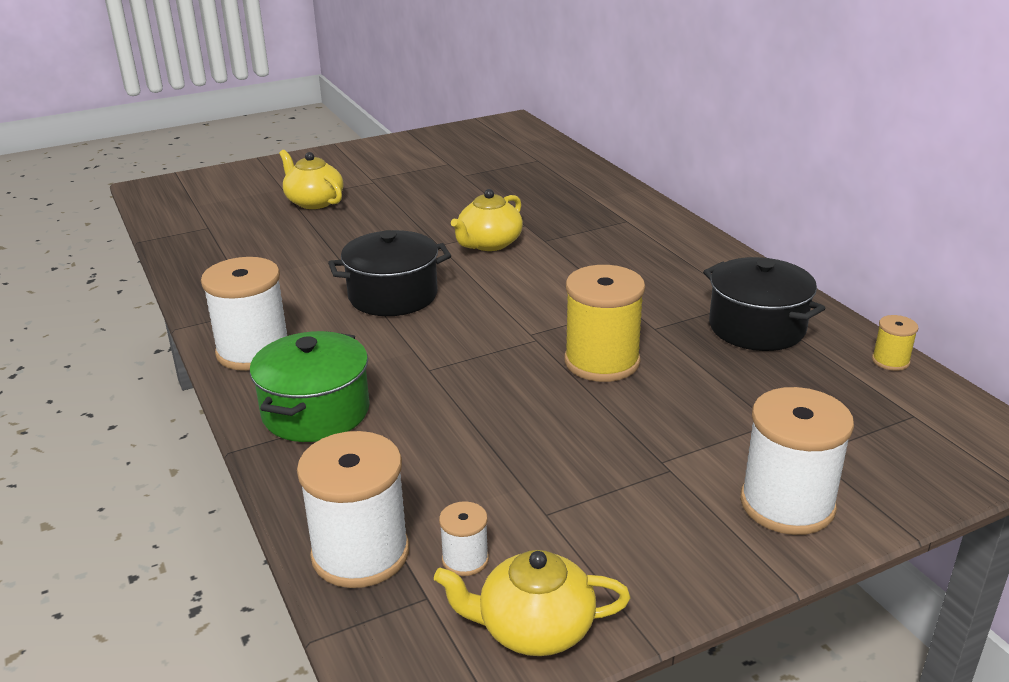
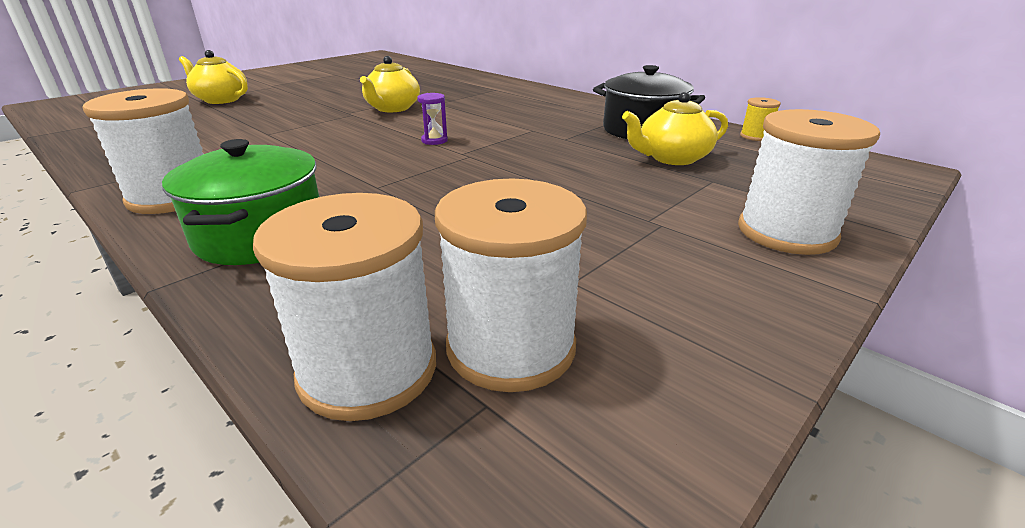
camera: 20 degrees left, 0 degrees up
(393, 296) = (318, 144): black pot -> none
(465, 559) = (511, 347): white spool -> white spool, size x2.10
(511, 309) = (434, 140): none -> purple hourglass
(534, 628) = (650, 409): yellow teapot -> yellow teapot (672, 158)
(602, 361) = (537, 162): yellow spool -> none

